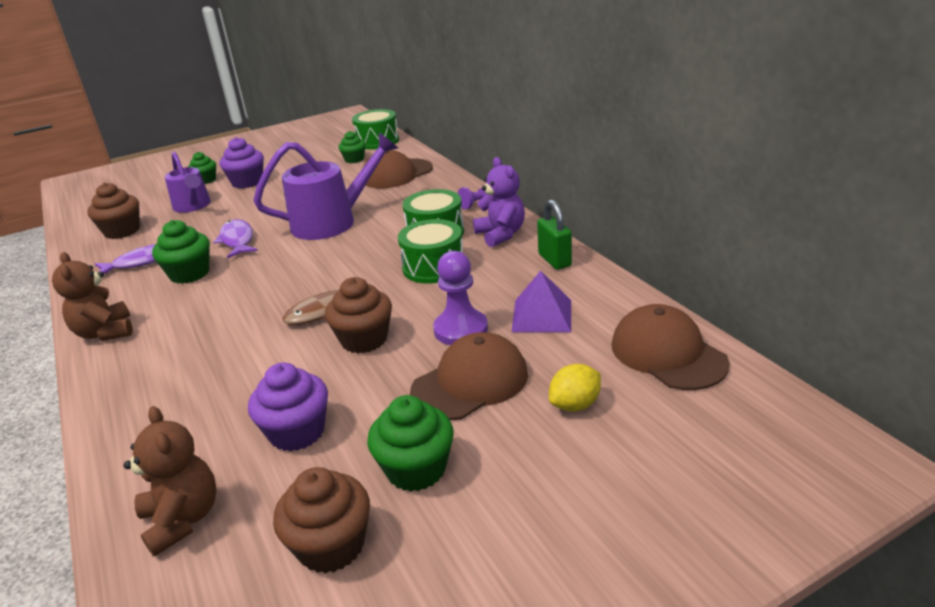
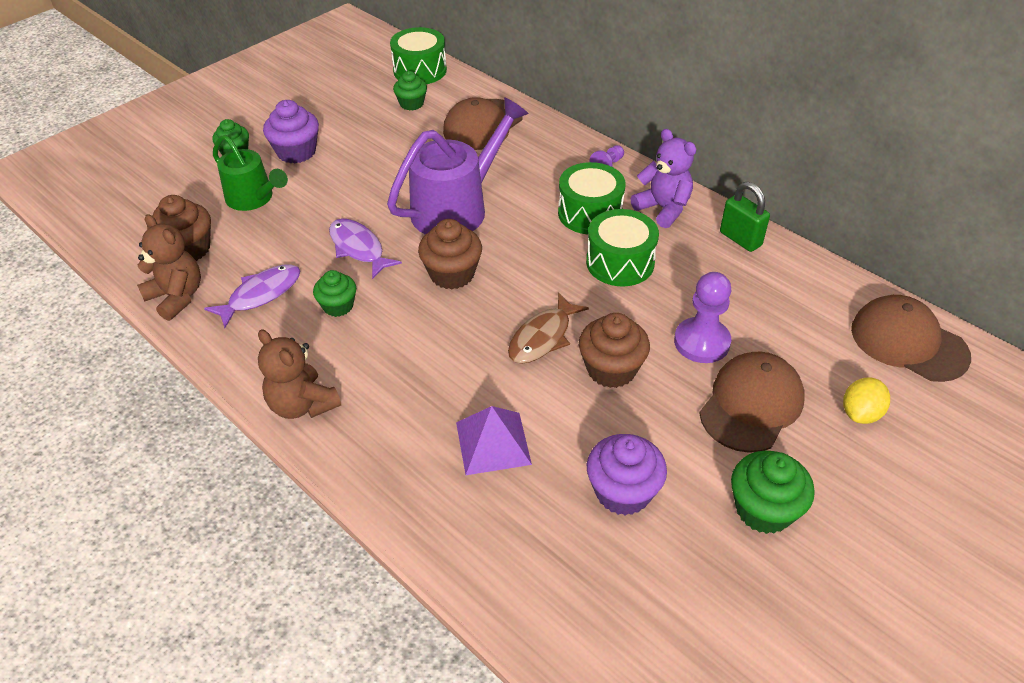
camera: 20 degrees left, 15 degrees up
(182, 519) = (582, 608): brown teddy bear -> brown teddy bear (177, 297)
(189, 274) = (338, 306): green cupcake -> green cupcake, size x0.66
(193, 206) = (254, 199): purple watering can -> green watering can
(331, 545) = (741, 602): brown cupcake -> brown cupcake (452, 274)
(542, 315) = (770, 313): purple pyramid -> purple pyramid (493, 443)

